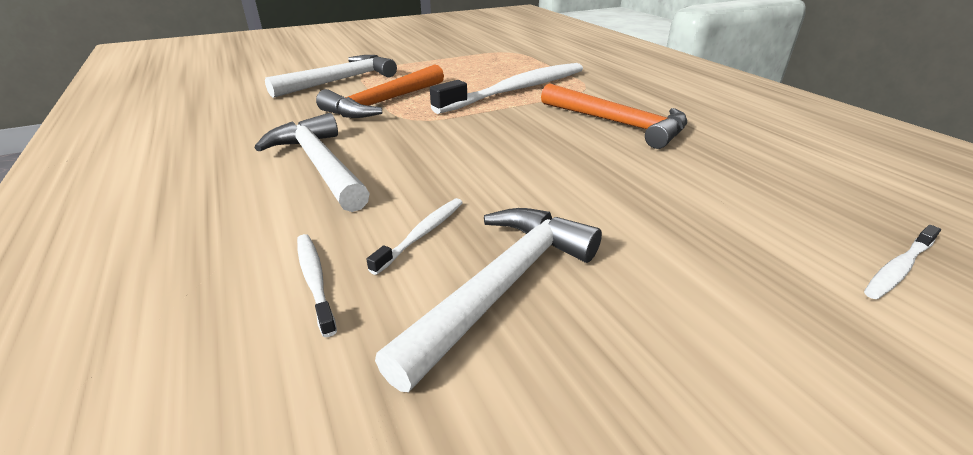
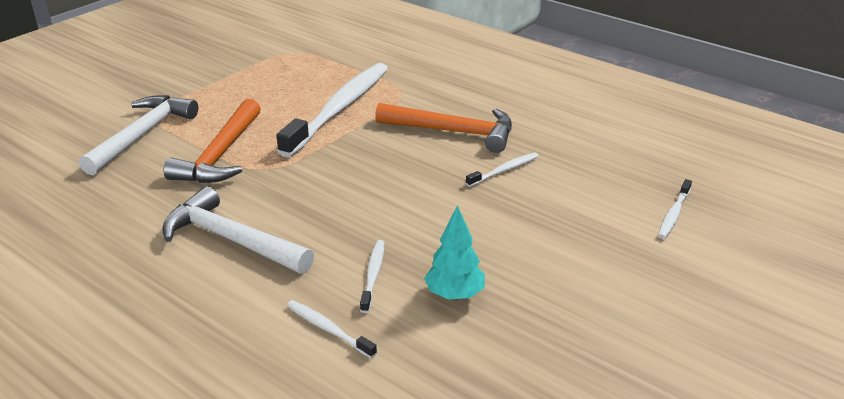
camera: 25 degrees left, 0 degrees up
(502, 286) = (454, 294): white hammer -> turquoise tree
(655, 166) = (504, 170): none -> white toothbrush

